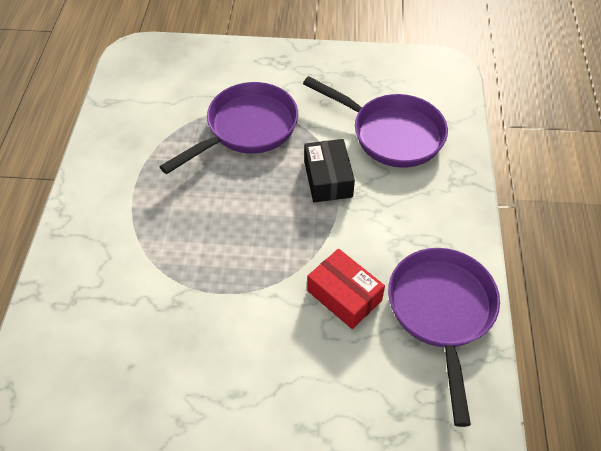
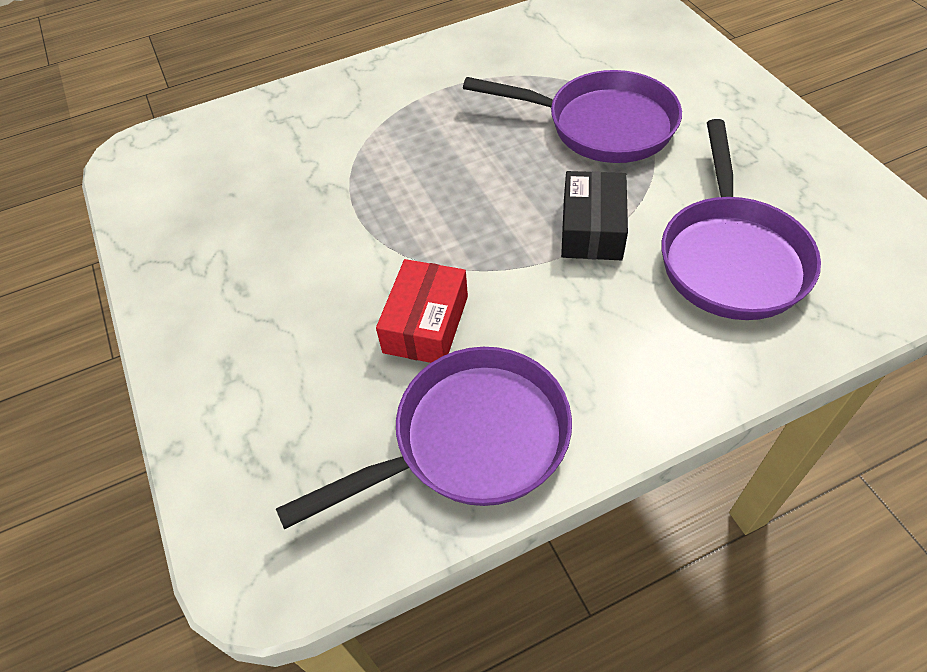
camera: 65 degrees right, 0 degrees up
(328, 179) = (592, 229): black box -> black box turned 45 degrees counterclockwise

